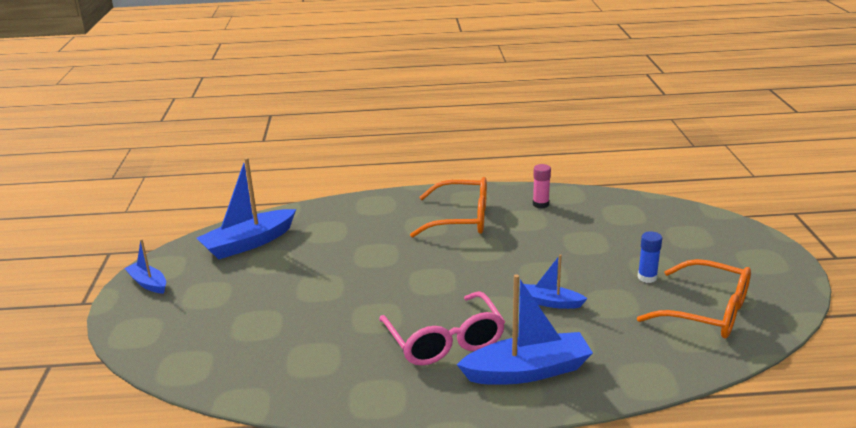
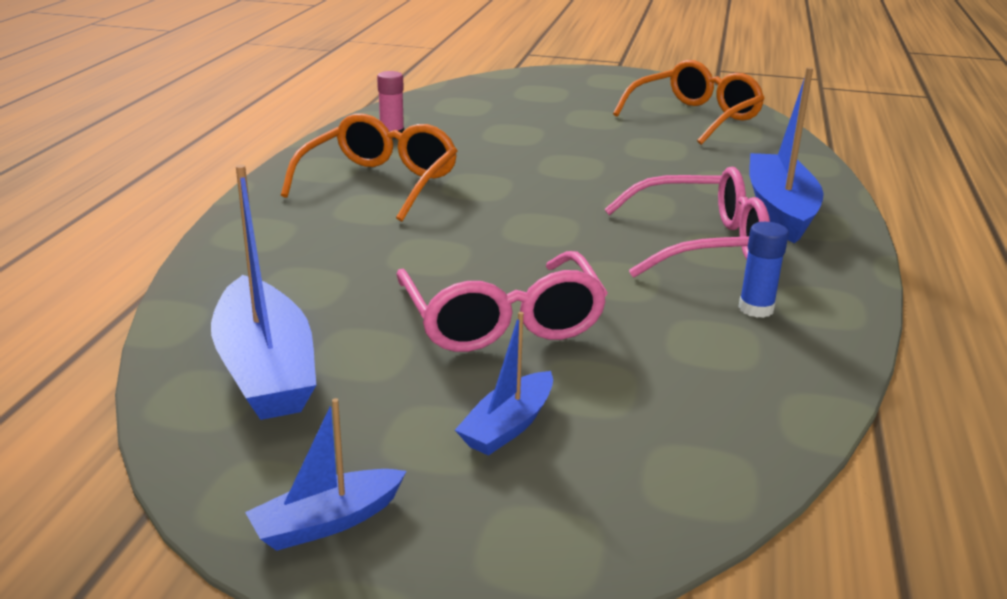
camera: 75 degrees left, 0 degrees up
(311, 290) = (502, 322): none -> pink glasses
(550, 302) = (640, 174): blue boat -> blue boat (508, 426)
(647, 277) = (614, 124): blue glue stick -> blue glue stick (756, 309)

